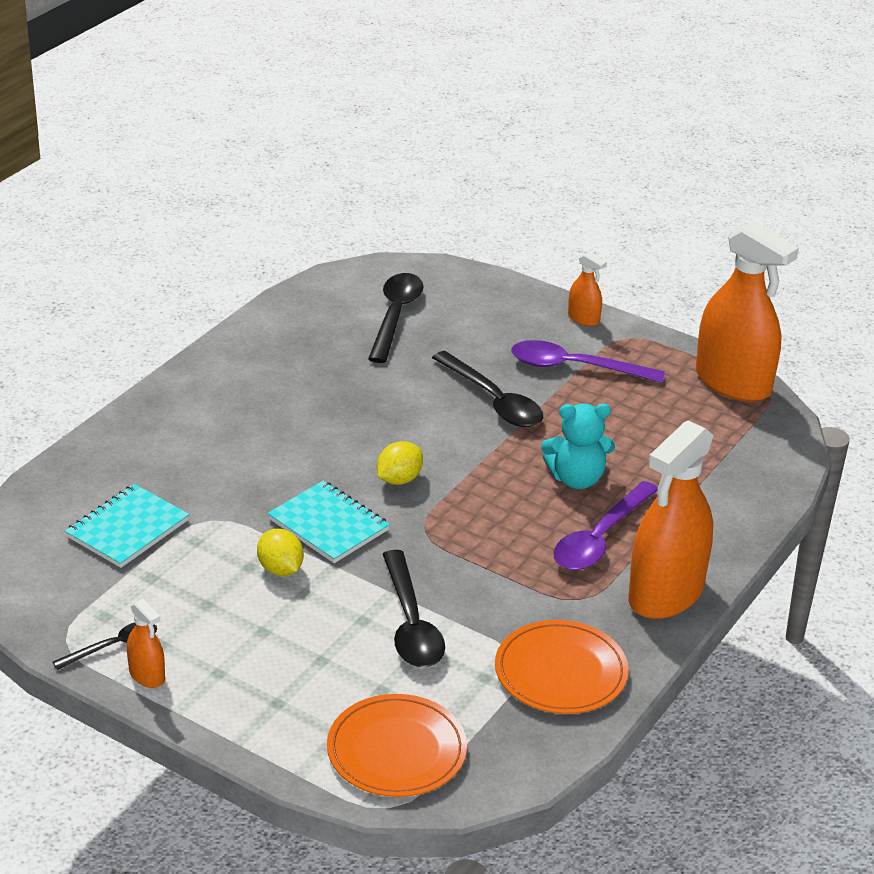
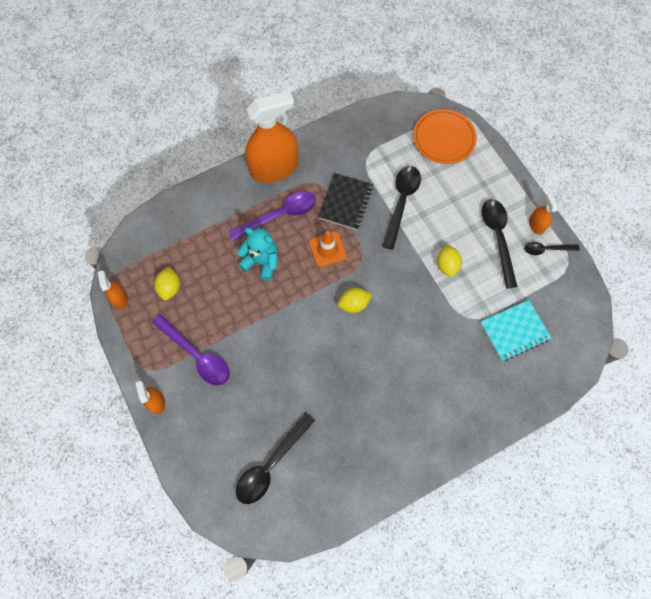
camera: 150 degrees left, 35 degrees up
(328, 525) = (408, 286): turquoise notebook -> none
(488, 524) = (327, 249): none -> orange traffic cone
(493, 400) = (263, 347): black spoon -> black spoon (497, 238)
(507, 591) = (345, 202): none -> black notebook
(561, 672) = (351, 147): orange plate -> none
(678, 412) = (170, 287): none -> yellow lemon
(733, 383) = (120, 298): orange spray bottle -> orange spray bottle, size x0.44

